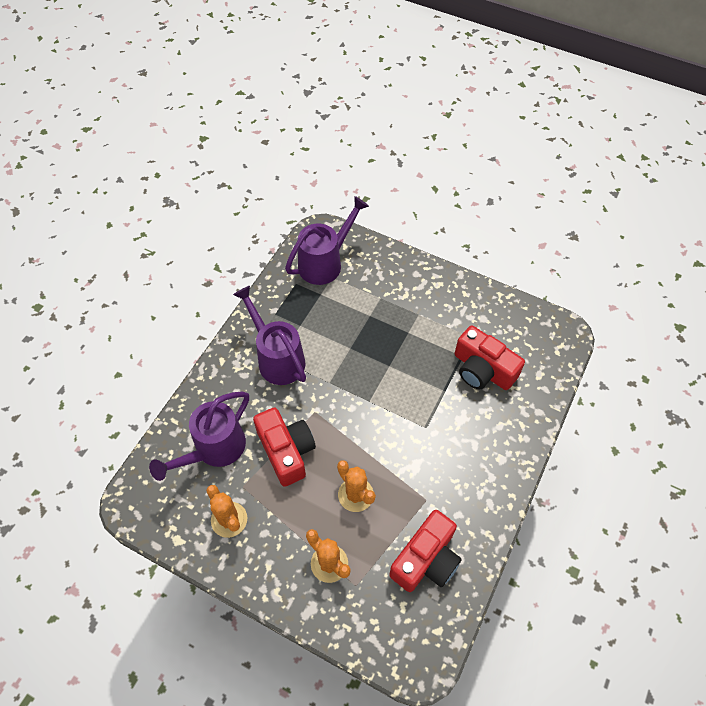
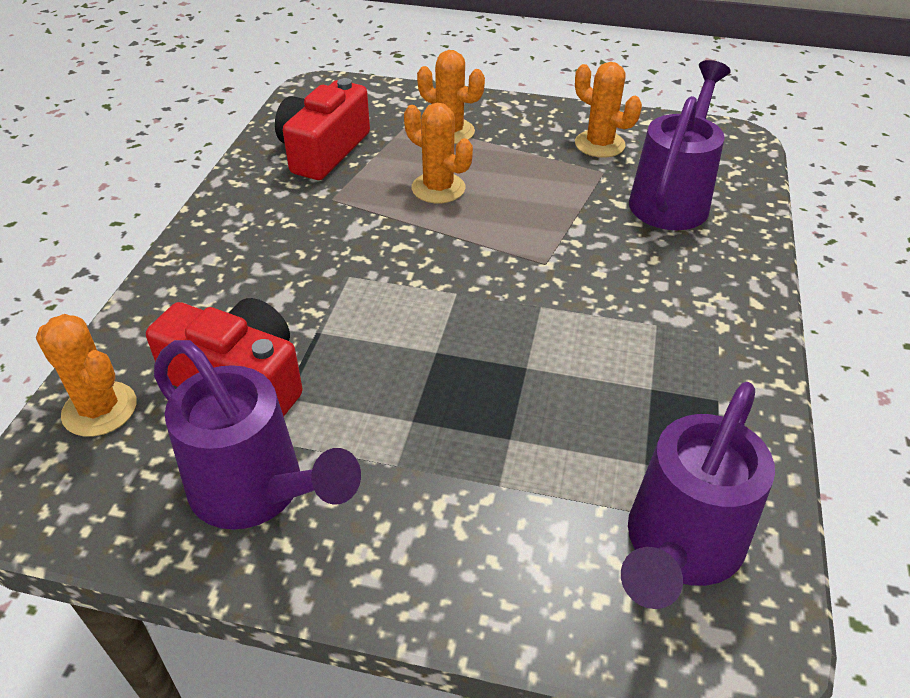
camera: 165 degrees right, 15 degrees down
(277, 358) = (658, 324): purple watering can -> purple watering can (257, 492)
(286, 451) = (564, 213): red camera -> none
(544, 367) = (99, 409): none -> orange cactus

